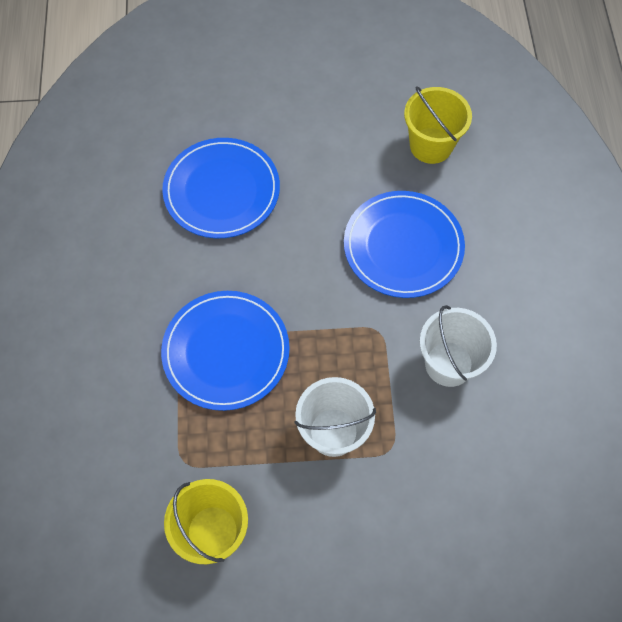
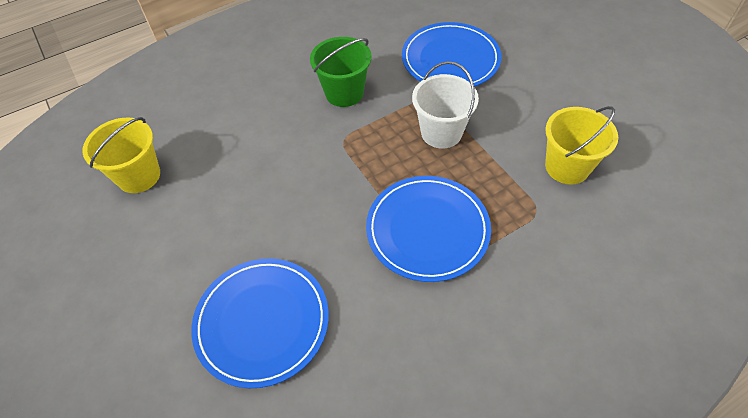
camera: 115 degrees left, 10 degrees down
(403, 246) = (256, 154): blue plate -> blue plate (450, 59)
(448, 364) = (344, 93): white bucket -> green bucket

